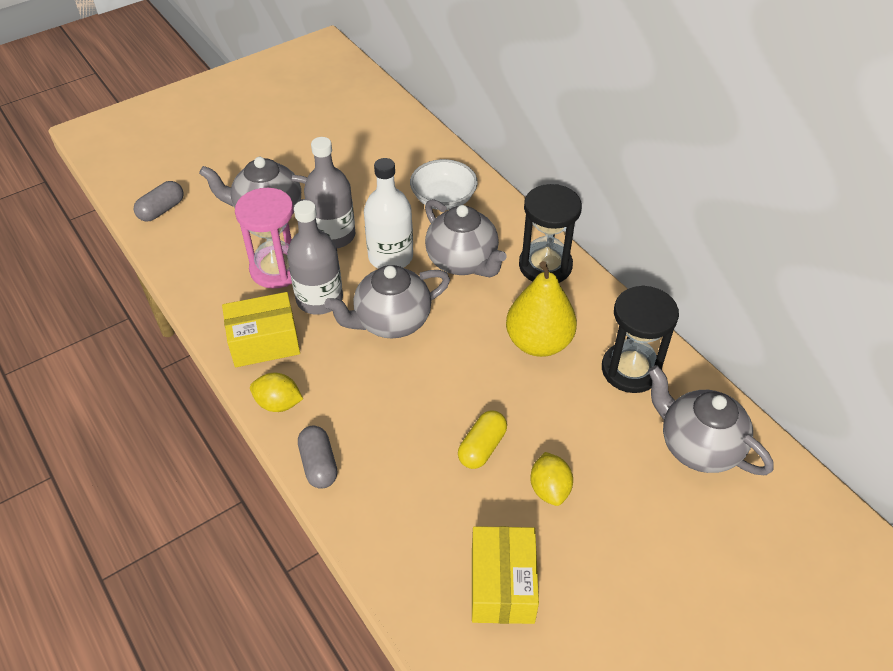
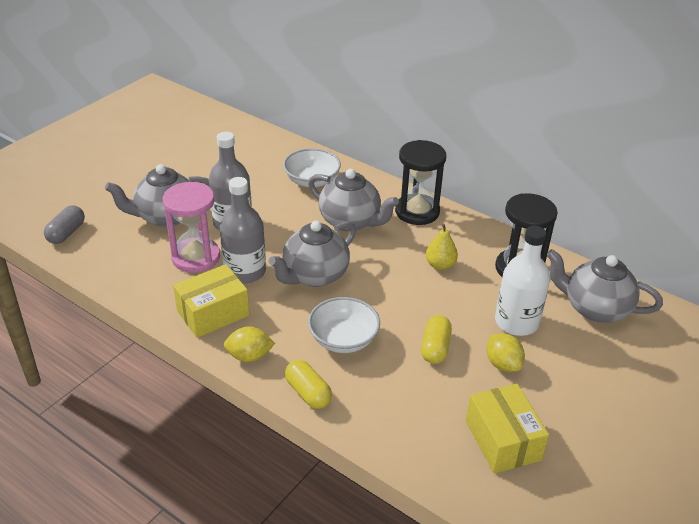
camera: 20 degrees left, 10 degrees down
(319, 464) = (308, 393): grey capsule -> yellow capsule
(386, 409) = (343, 339): none -> white bowl
(390, 257) = (289, 229): white bottle -> white bottle (516, 322)
(538, 342) = (440, 265): yellow pear -> yellow pear, size x0.55

